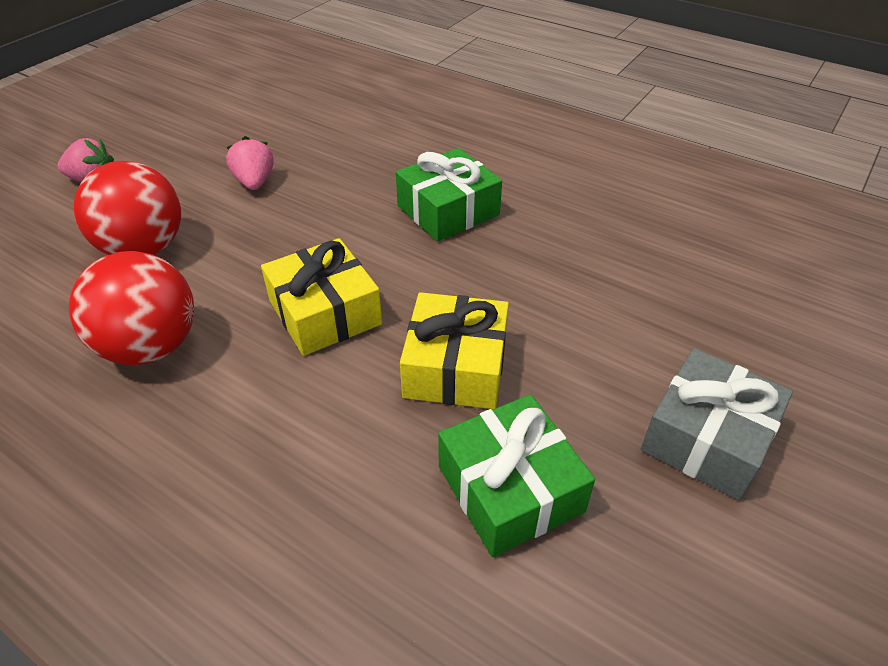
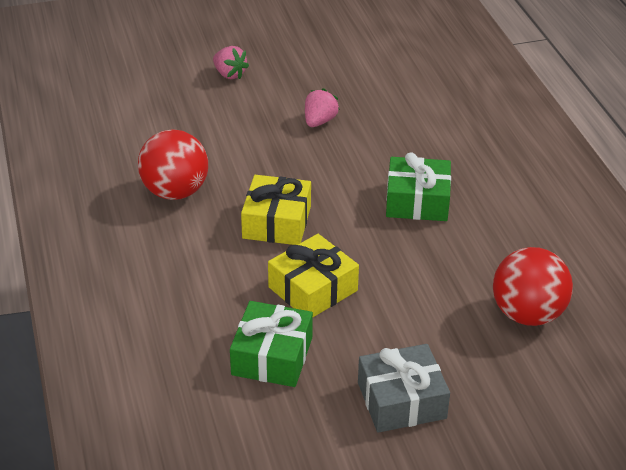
camera: 40 degrees right, 5 degrees down
(144, 249) = (219, 134): red ball -> red ball (527, 314)

